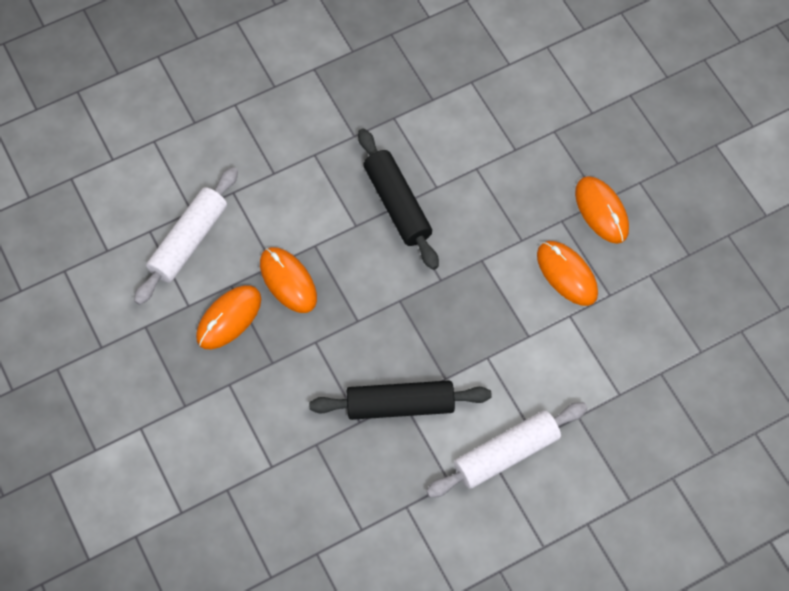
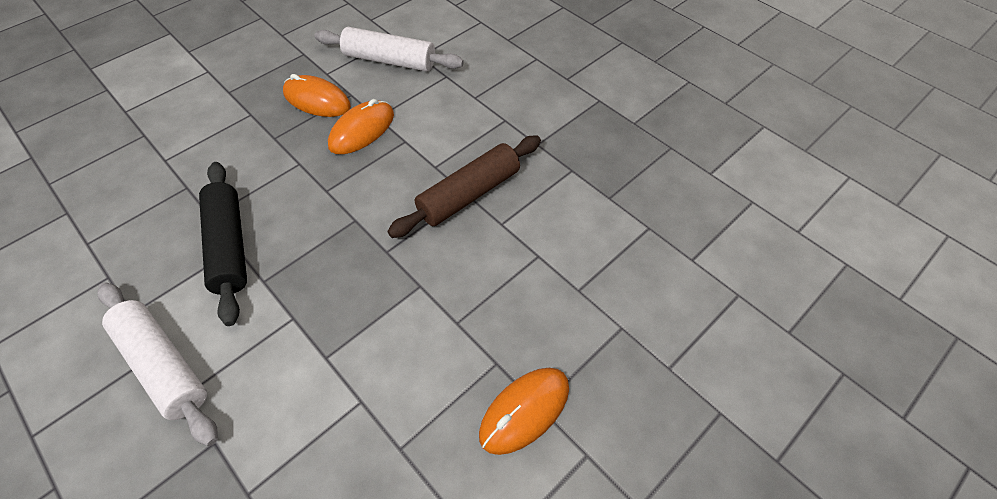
camera: 75 degrees right, 10 degrees down
(397, 204) = (469, 194): black rolling pin -> brown rolling pin
(567, 274) = (419, 385): orange mouse -> none

